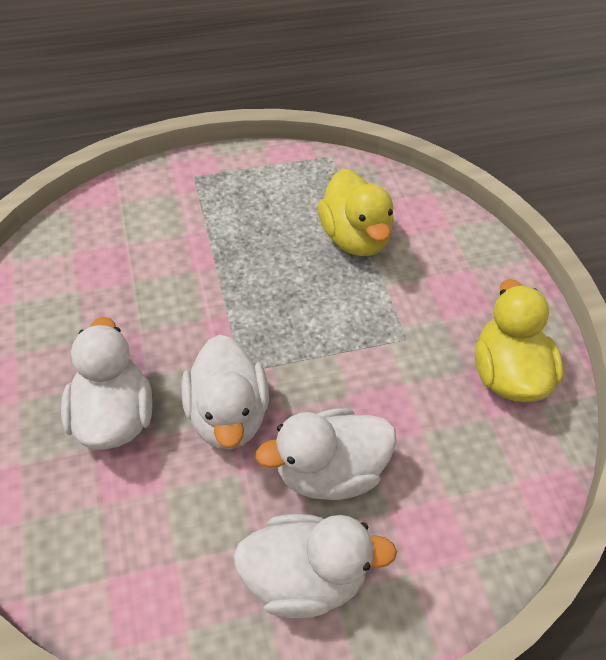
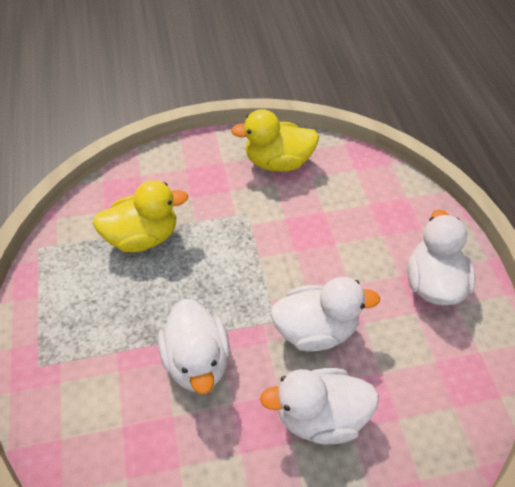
camera: 85 degrees left, 0 degrees up
(329, 471) = (357, 266): white duck -> white duck (197, 361)

